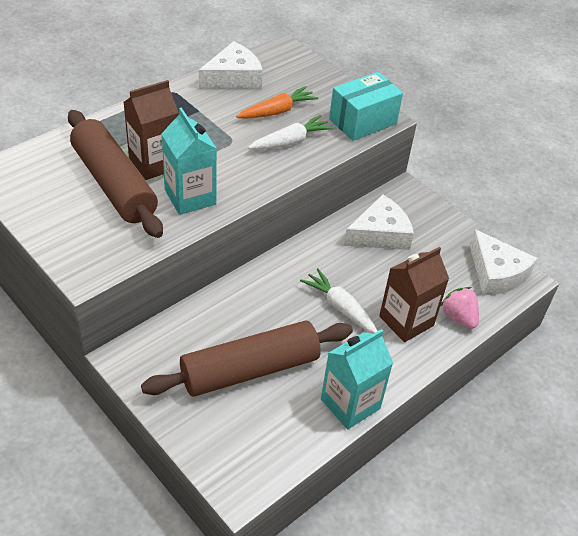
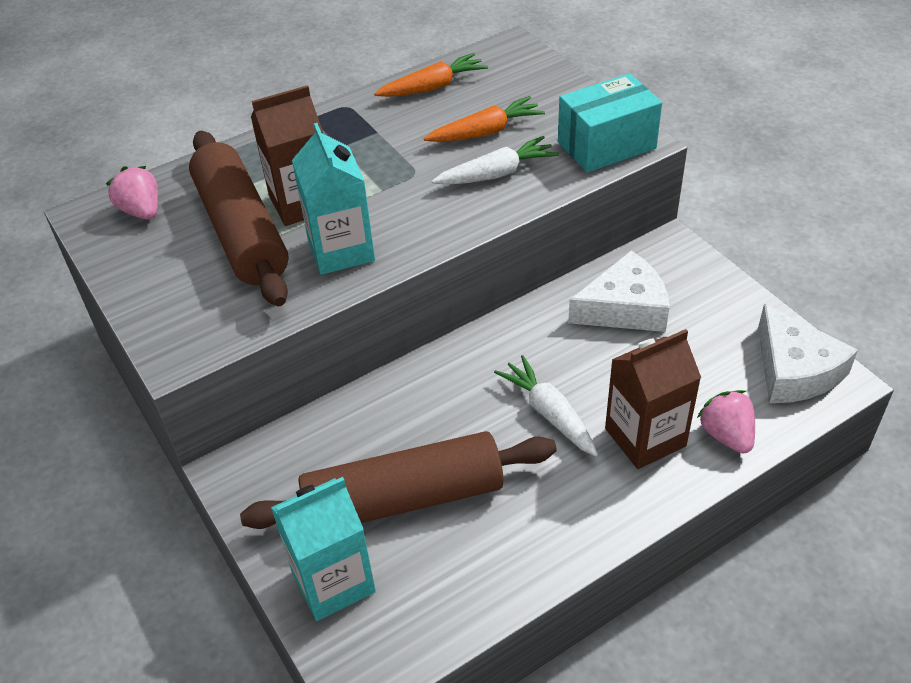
camera: 15 degrees right, 0 degrees up
(34, 170) = (142, 211): none -> pink strawberry
(233, 78) = (433, 87): white cheese -> orange carrot
(350, 404) = (542, 558): turquoise carton -> turquoise carton (333, 581)

